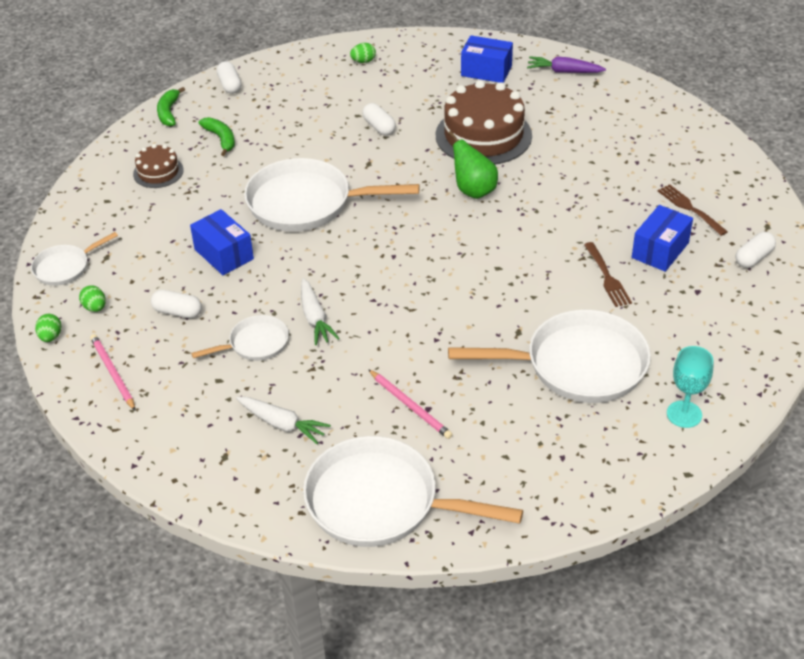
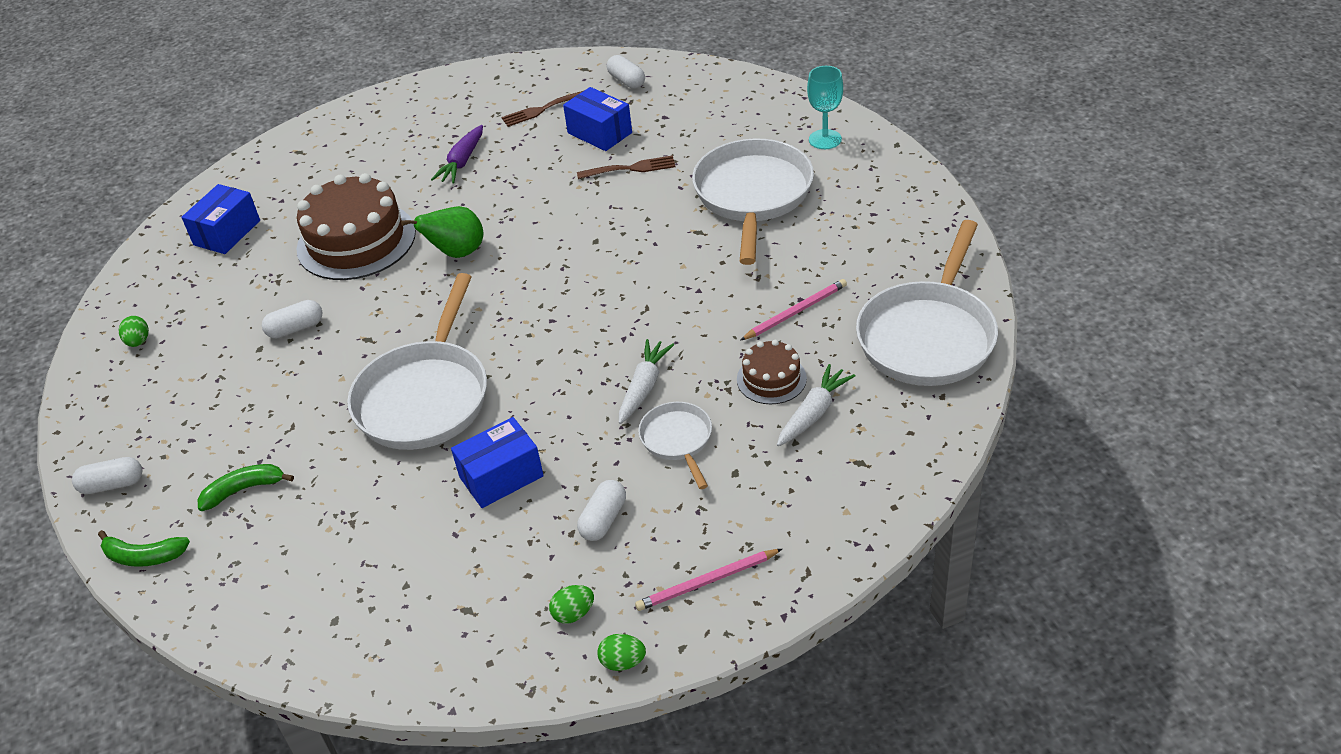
camera: 80 degrees left, 0 degrees up
(65, 267) = (475, 660): white pan -> none
(158, 172) = (291, 560): brown cake -> brown cake (771, 379)
(315, 318) = (644, 387): white carrot -> white carrot turned 60 degrees counterclockwise
(564, 71) = (264, 173): purple carrot -> purple carrot (462, 162)

